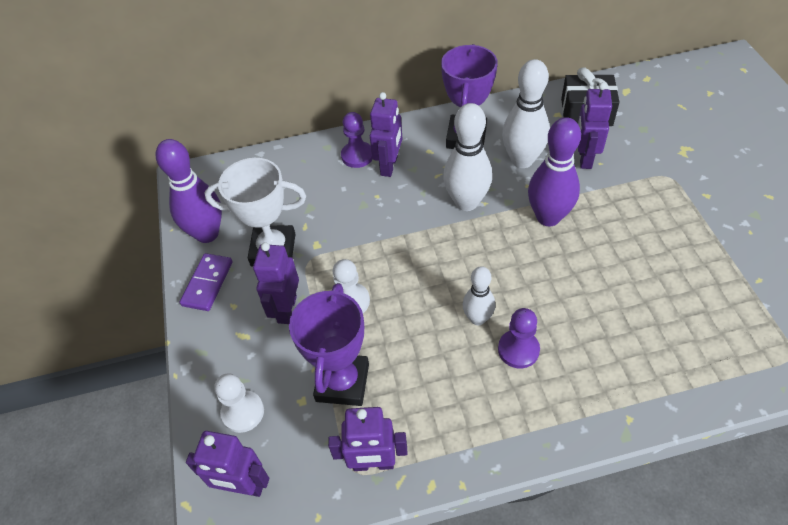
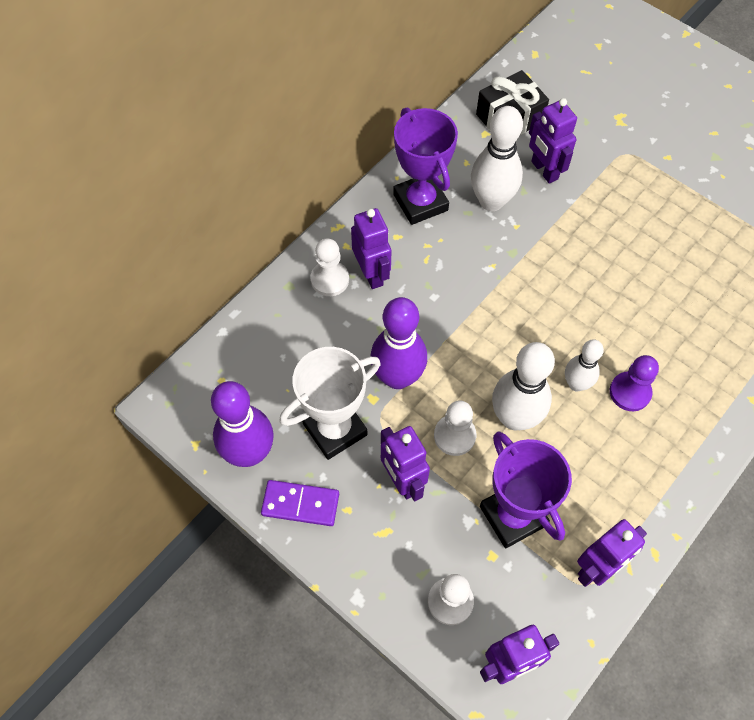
camera: 40 degrees left, 10 degrees up
(208, 283) = (300, 504): purple domino -> purple domino turned 60 degrees counterclockwise
(357, 156) = (330, 279): purple pawn -> white pawn
(466, 202) = (476, 274): white bowling pin -> white bowling pin (514, 417)
(548, 217) = (558, 249): purple bowling pin -> purple bowling pin (397, 377)

